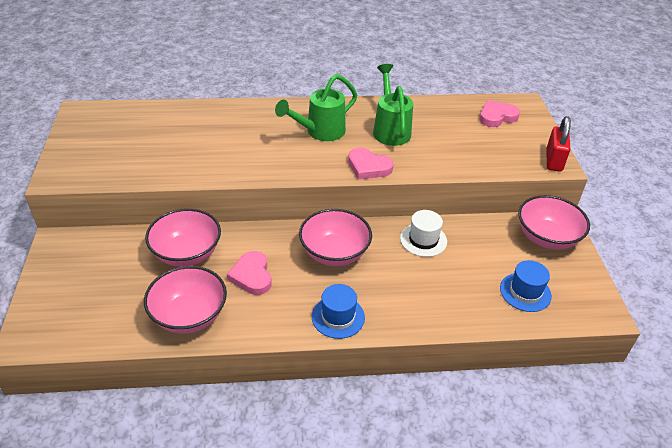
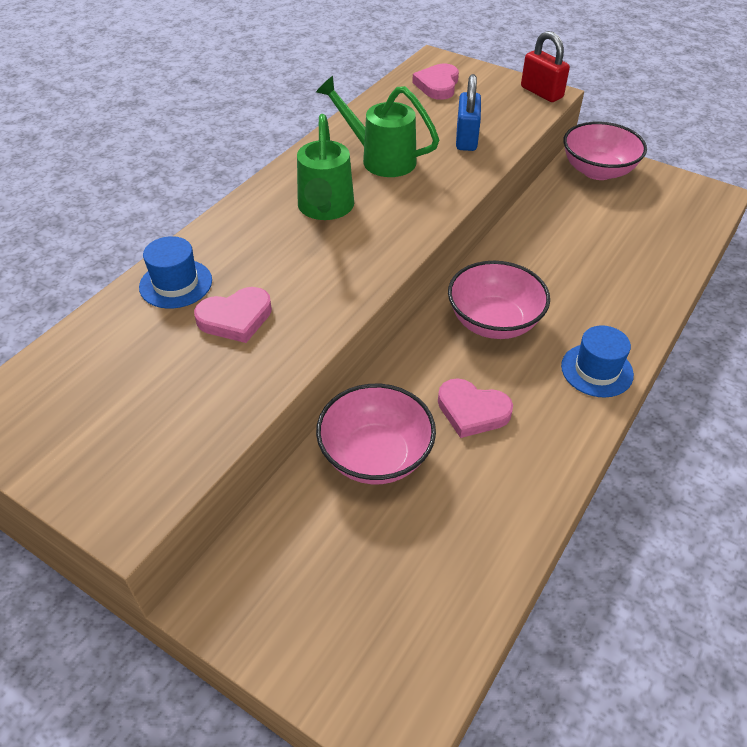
camera: 50 degrees left, 5 degrees up
(189, 315) = (494, 505): pink bowl -> none
(368, 167) = (430, 206): pink heart -> pink heart (235, 318)
(423, 240) = (531, 247): white hat -> none
(454, 152) = (466, 139): none -> blue padlock
(525, 292) = (658, 224): blue hat -> blue hat (176, 284)

